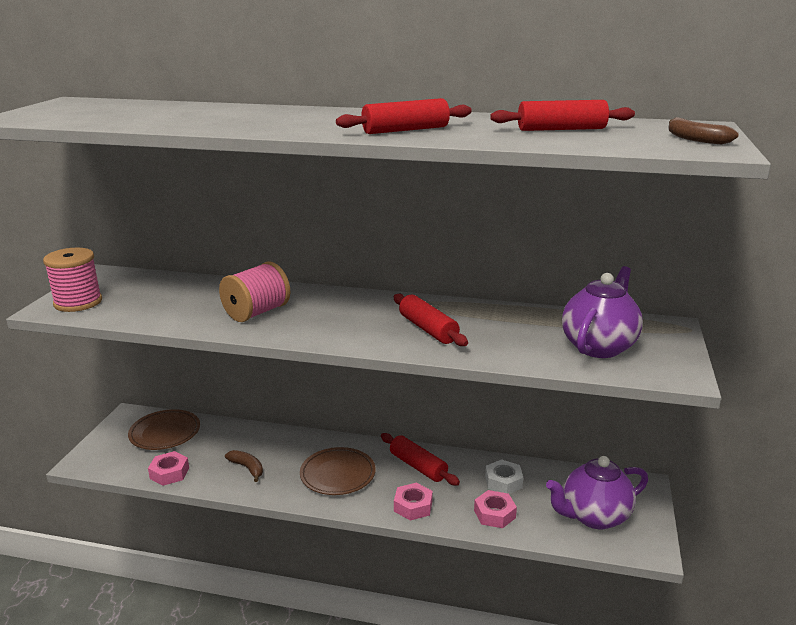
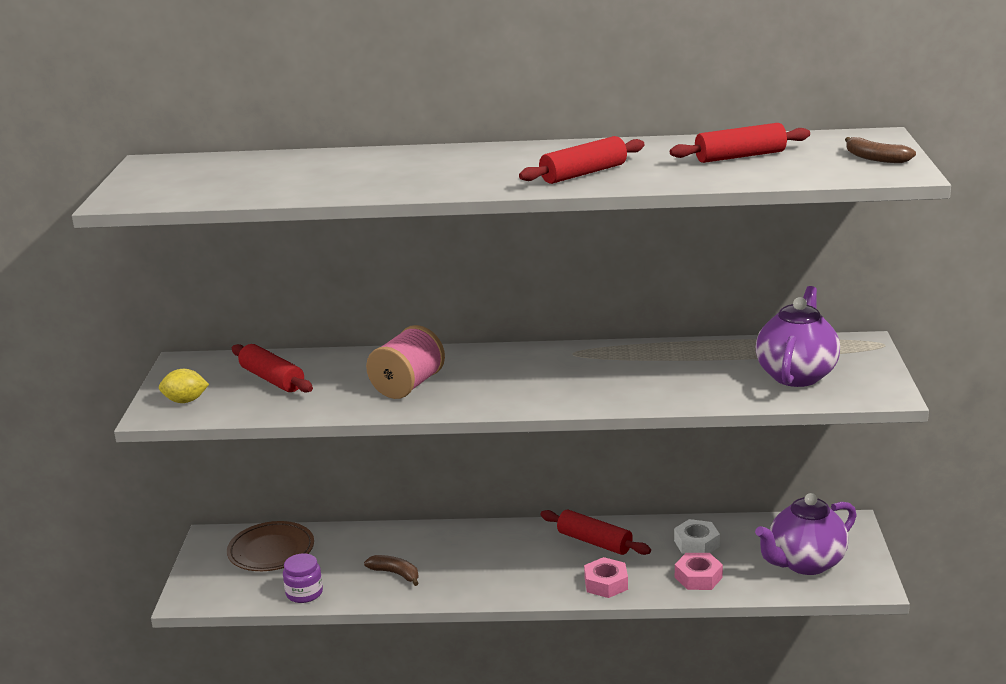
camera: 10 degrees left, 0 degrees up
(78, 302) = (185, 401): pink spool -> yellow lemon
(169, 473) = (304, 593): pink nut -> purple jar
(337, 474) = (505, 564): brown plate -> none
(428, 329) = (610, 380): red rolling pin -> red rolling pin (272, 379)

